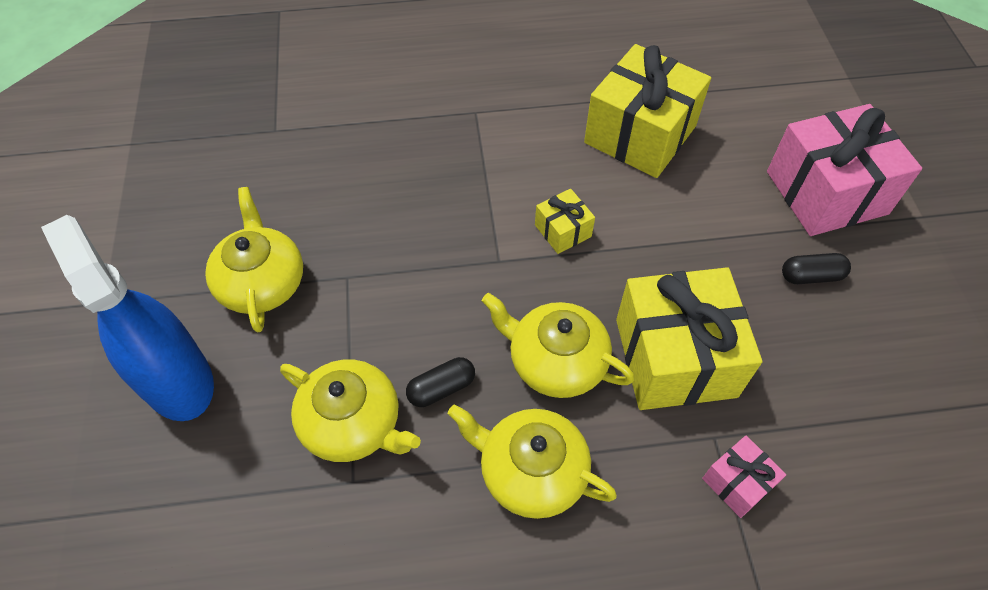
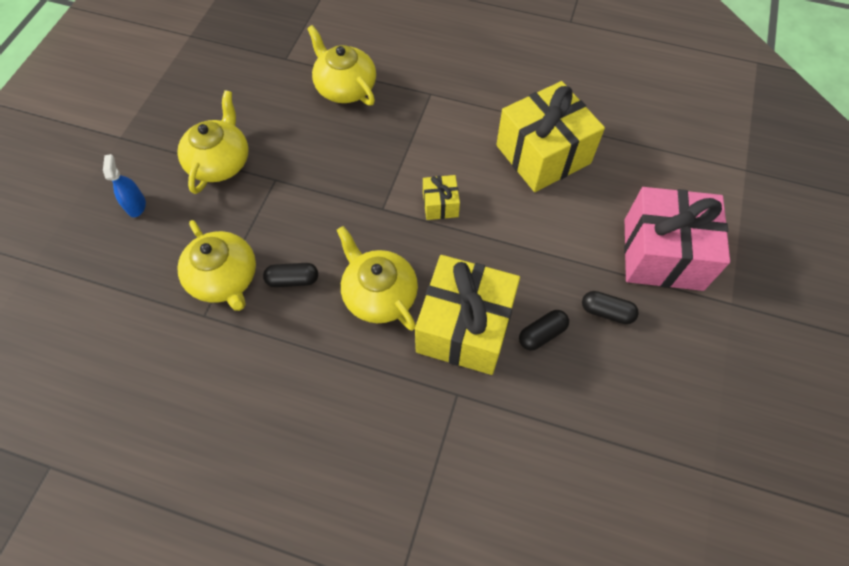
camera: 25 degrees right, 5 degrees up
(177, 380) = (136, 205): blue spray bottle -> blue spray bottle, size x0.42
(531, 471) = (318, 360): yellow teapot -> yellow teapot (345, 87)
(737, 482) = (453, 432): pink gift -> none
(761, 328) = (542, 334): none -> black capsule

